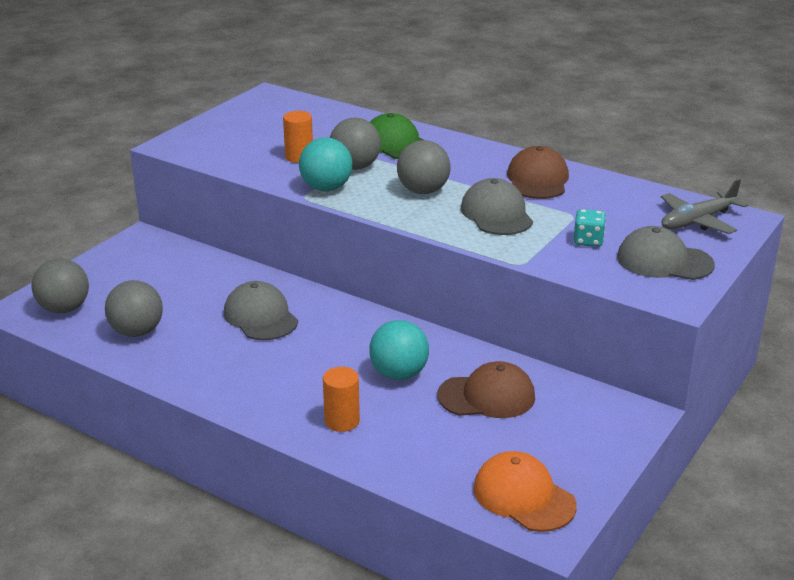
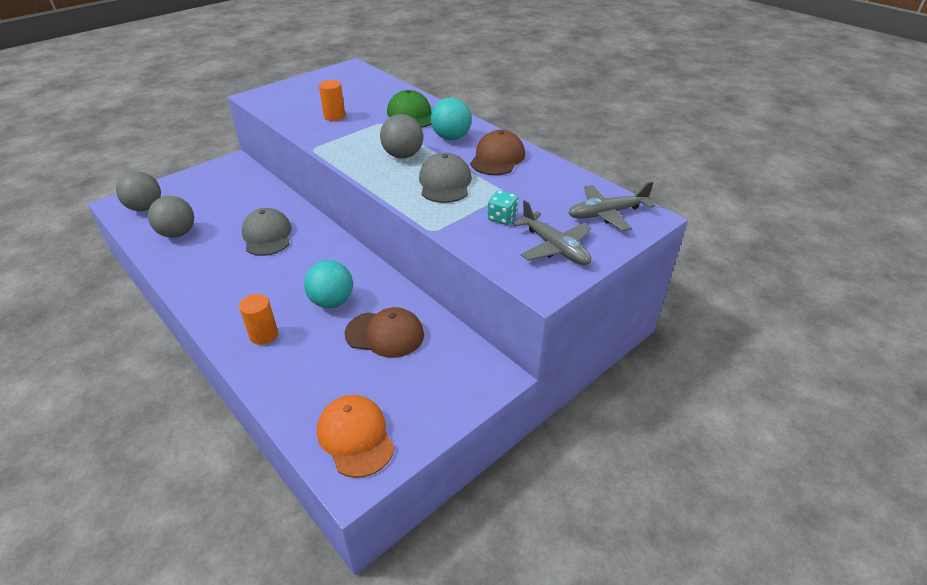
camera: 15 degrees right, 10 degrees up
(326, 188) = (334, 143): turquoise ball -> turquoise ball (451, 137)
(355, 167) = (368, 129): grey ball -> none
(664, 261) = (554, 247): grey cap -> grey plane

